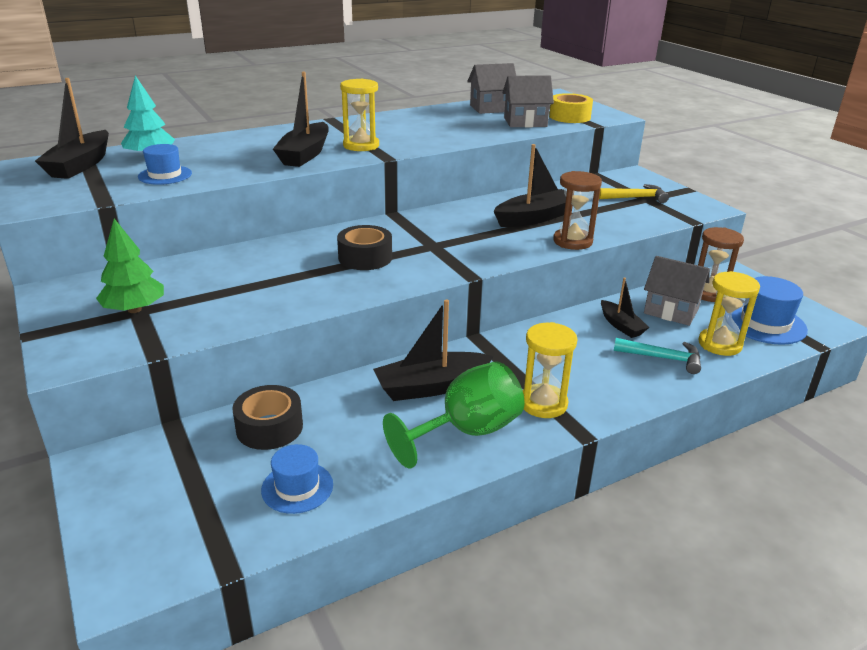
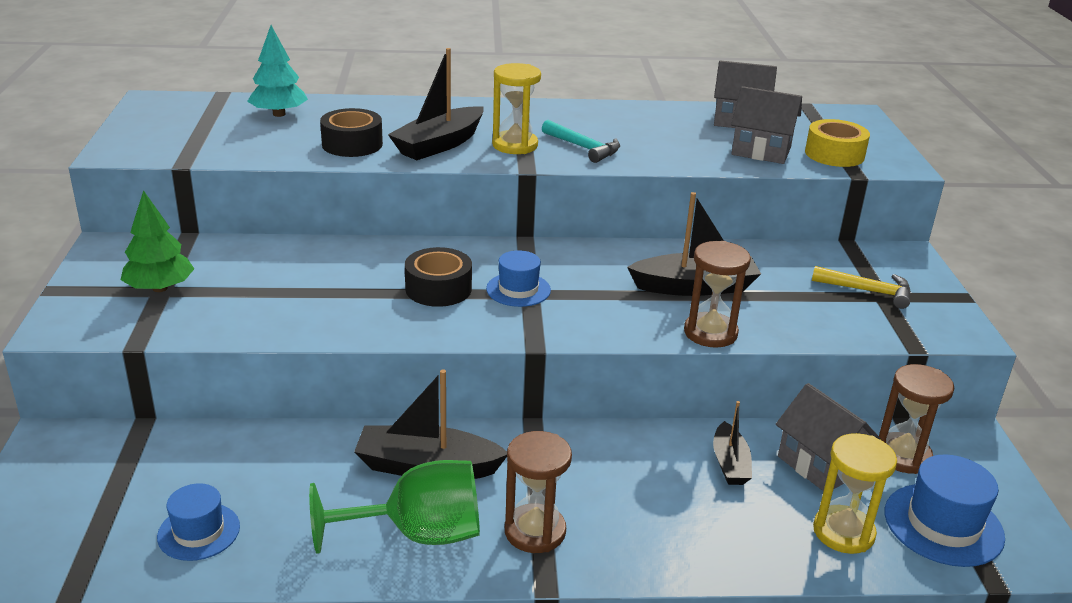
camera: 25 degrees right, 0 degrees up
(80, 165) = (204, 111): black boat -> none
(165, 175) = (270, 142): blue hat -> blue hat (518, 289)
(269, 427) = (226, 457): black tape -> black tape (352, 144)
(543, 403) = (535, 531): yellow hourglass -> brown hourglass
(663, 358) = (743, 525): turquoise hammer -> turquoise hammer (583, 148)

